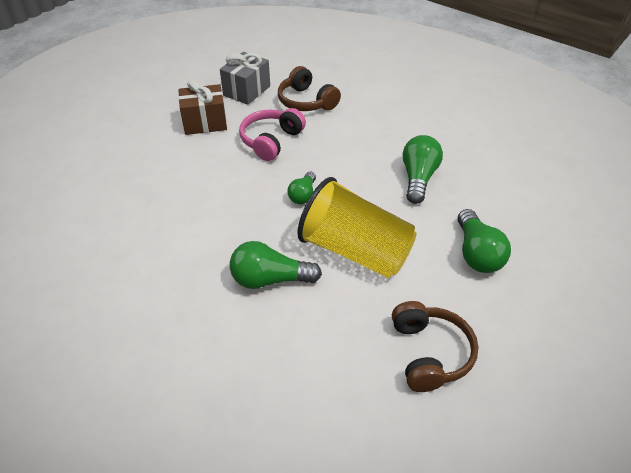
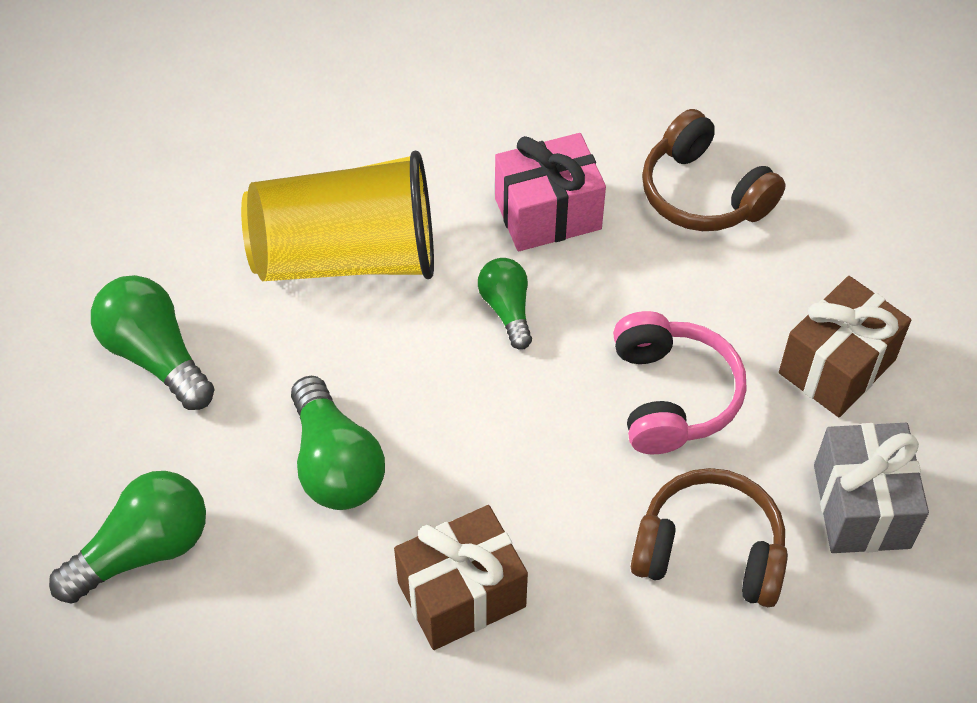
camera: 145 degrees right, 10 degrees up
(247, 222) = (548, 213): none -> pink gift
(270, 279) = (433, 151): green light bulb -> green light bulb (143, 550)
(399, 125) = (461, 594): none -> brown gift
(429, 353) = (155, 170): brown headphones -> brown headphones (704, 193)

